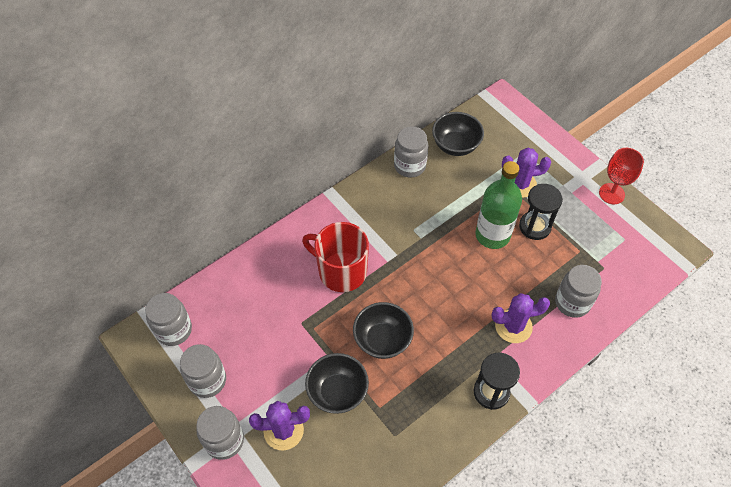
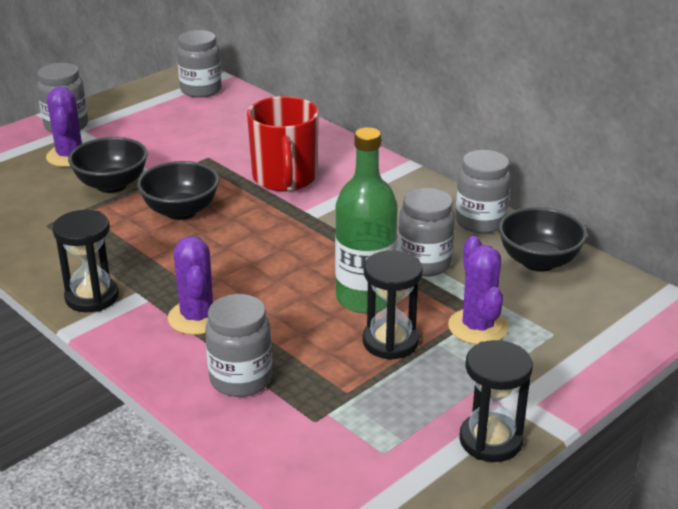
camera: 85 degrees right, 25 degrees down
(207, 380) = (138, 112): grey jar -> grey jar (424, 263)
(341, 271) = (285, 178): red mug -> red mug turned 150 degrees clockwise
(611, 193) = (490, 440): red goblet -> black hourglass

